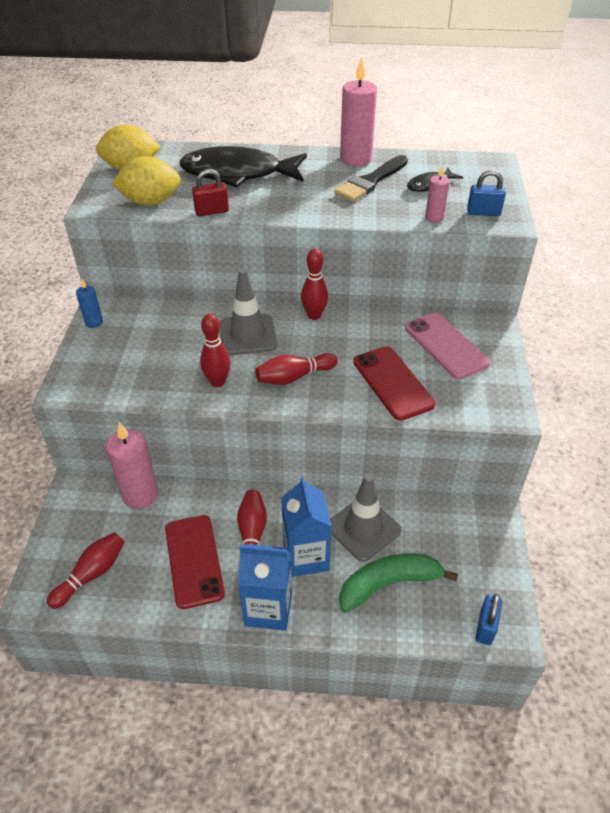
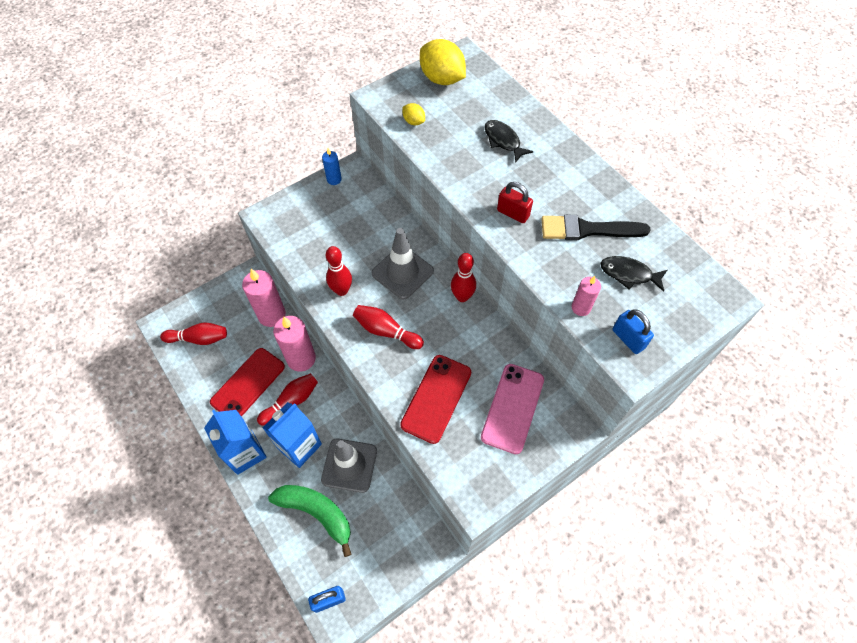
camera: 50 degrees right, 15 degrees up
(150, 202) = (414, 121): yellow lemon -> yellow lemon, size x0.48
(212, 211) = (438, 163): red padlock -> red padlock (513, 213)
(237, 174) = (503, 141): black fish -> black fish, size x0.47
(355, 159) = (610, 197): pink candle -> pink candle (301, 359)

